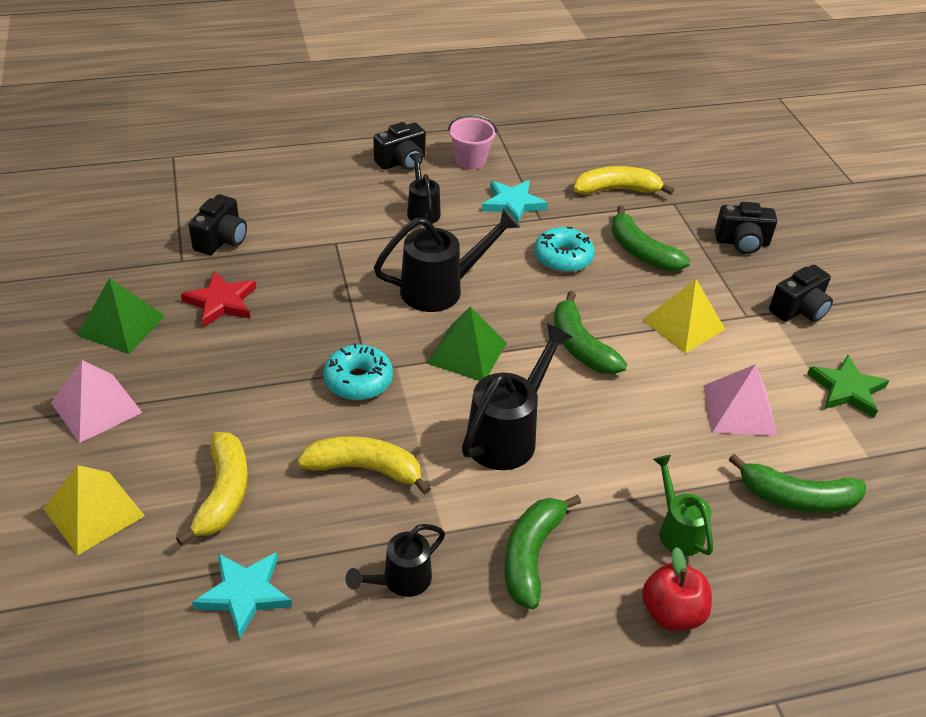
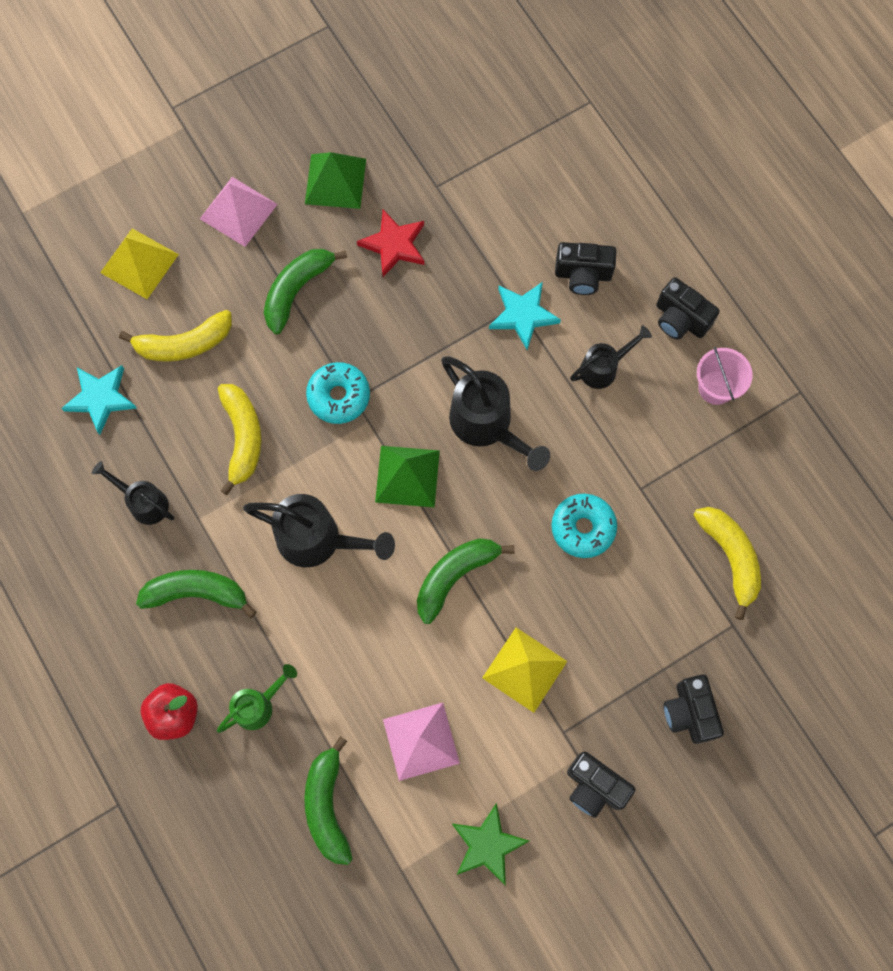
camera: 75 degrees right, 30 degrees up
(221, 240) = (479, 206): black camera -> black camera (583, 275)
(512, 204) = (654, 454): turquoise star -> turquoise star (523, 315)
(641, 251) = (627, 606): green banana -> green banana (297, 290)

